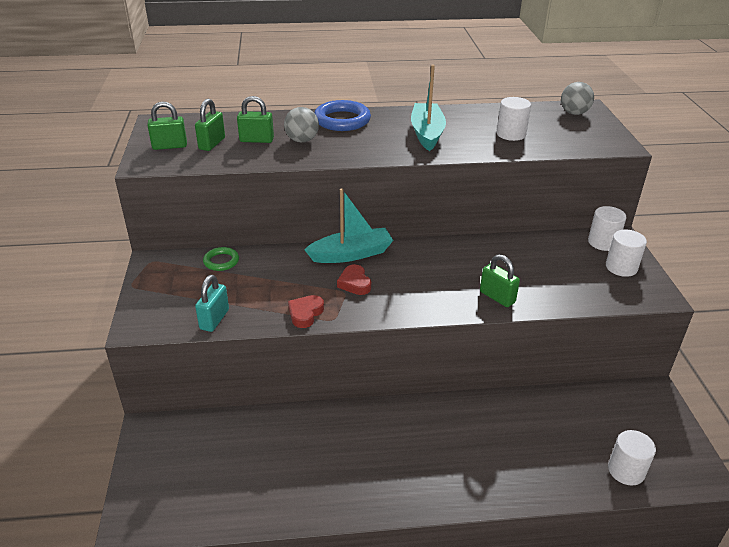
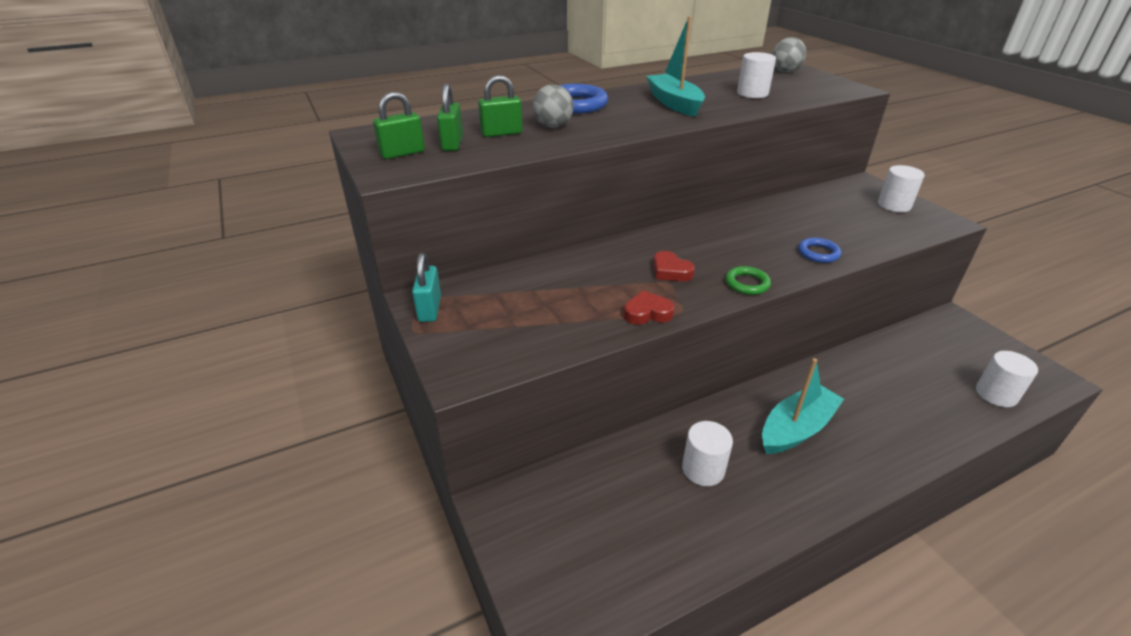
camera: 20 degrees left, 0 degrees up
(214, 319) = (550, 344): turquoise padlock -> turquoise padlock (429, 309)
(221, 261) = (504, 281): green ring -> green ring (747, 283)
(305, 313) = (647, 313): red heart -> red heart turned 75 degrees clockwise
(351, 254) = (640, 244): turquoise boat -> turquoise boat (796, 428)
(497, 297) = (818, 253): green padlock -> blue ring
(603, 242) = (857, 188): white cylinder -> white cylinder (703, 469)

